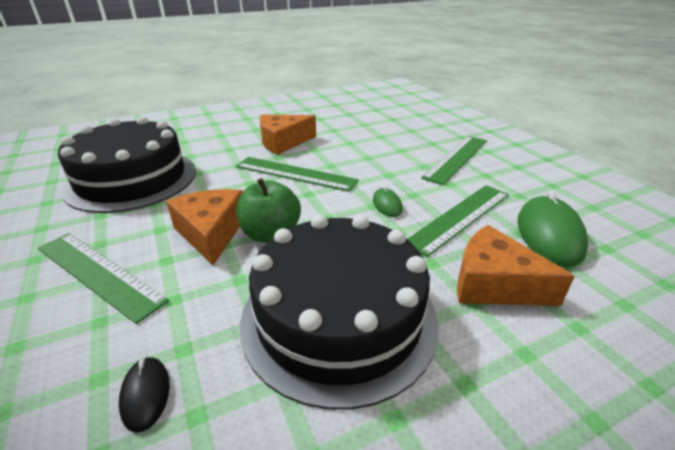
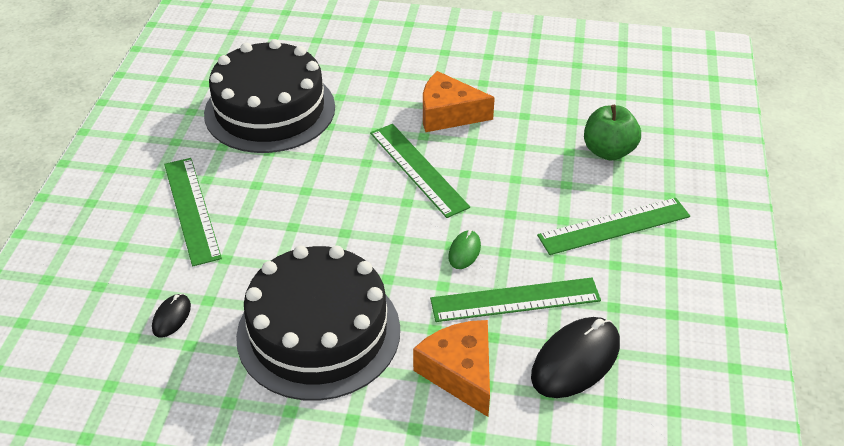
camera: 35 degrees right, 10 degrees up
(211, 233) = (290, 209): orange cheese -> none
(271, 234) = (334, 234): green apple -> green apple (608, 151)
(549, 234) = (575, 360): green mouse -> black mouse

